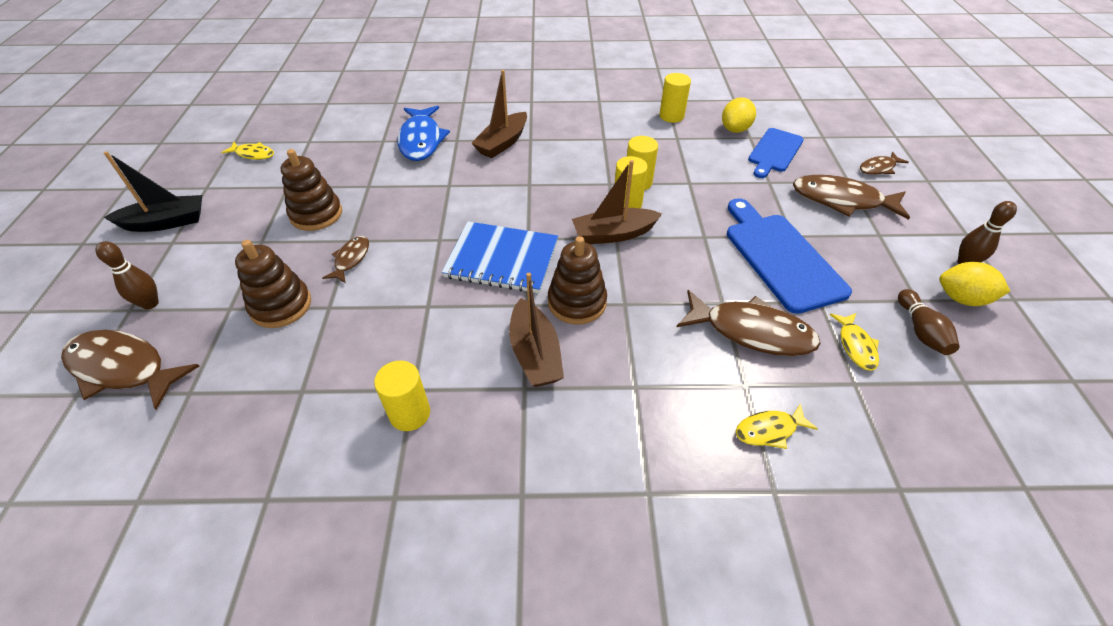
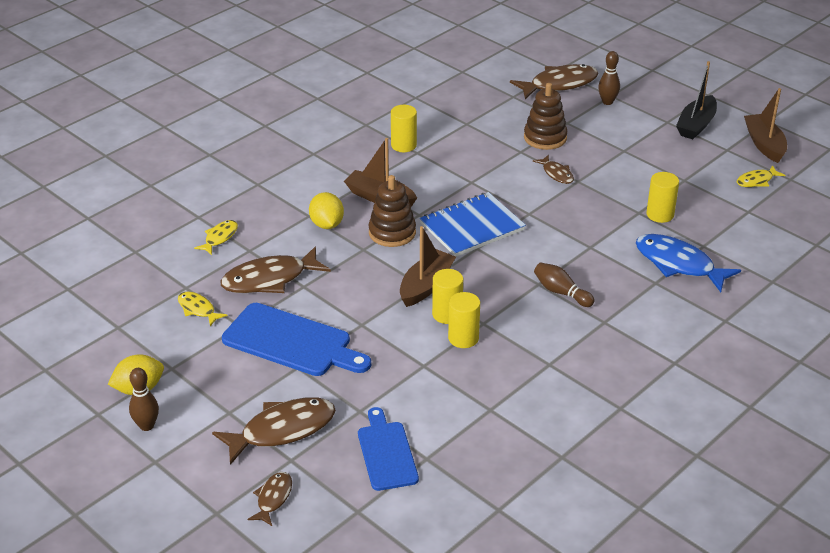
camera: 135 degrees right, 10 degrees down
(316, 214) = (628, 179): brown stacking toy -> none
(502, 143) = (618, 303): brown boat -> brown boat (764, 144)
(671, 116) = (529, 435): yellow cylinder -> yellow cylinder (660, 214)
(735, 129) = (451, 459): yellow lemon -> yellow lemon (327, 224)
(921, 331) = (159, 345): brown bowling pin -> brown bowling pin (561, 292)

